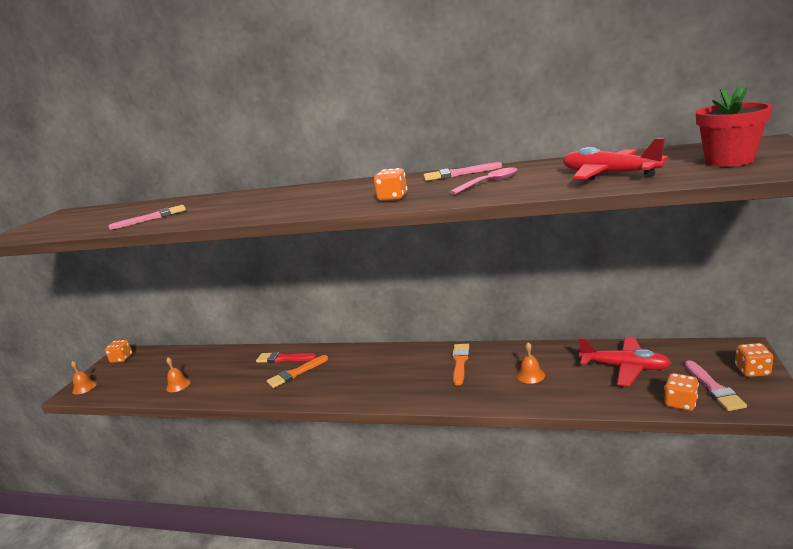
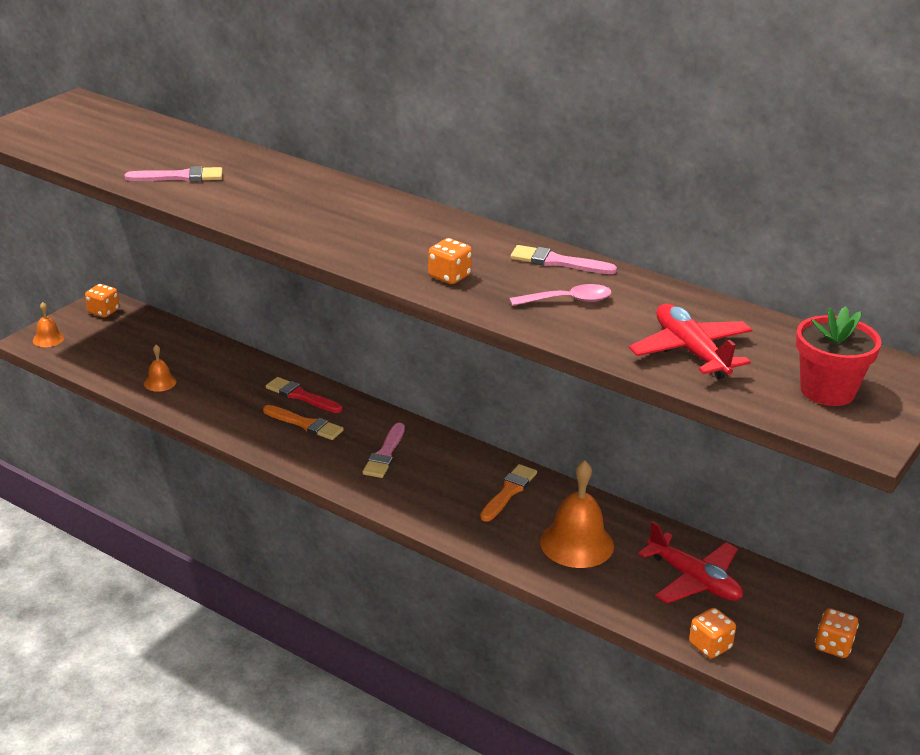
camera: 15 degrees right, 10 degrees up
(296, 373) = (305, 424): orange brush -> orange brush turned 135 degrees counterclockwise
(530, 375) = (576, 543): orange bell -> orange bell, size x1.98
(714, 388) = (766, 646): pink brush -> pink brush (385, 454)

